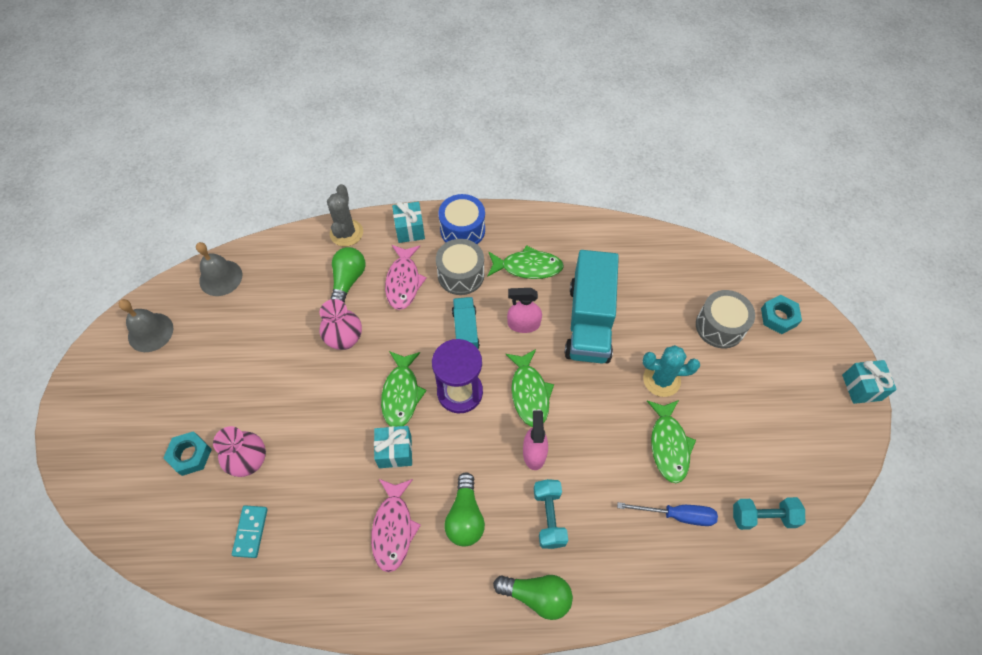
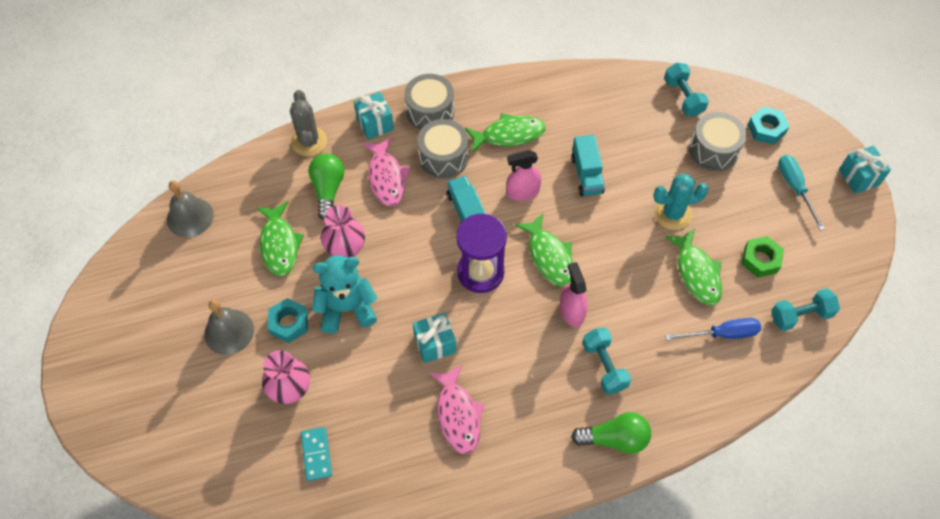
camera: 15 degrees left, 0 degrees up
(150, 332) = (135, 289): grey bell -> grey bell (229, 331)
(190, 455) = (226, 399): turquoise nut -> turquoise nut (289, 323)
(326, 396) = (347, 308): none -> turquoise teddy bear
(401, 394) = (422, 288): green fish -> green fish (279, 244)
(462, 230) = (430, 112): blue drum -> grey drum
(465, 517) = (524, 386): green light bulb -> none
(589, 322) = (586, 175): turquoise truck -> turquoise truck, size x0.54
(704, 268) = (683, 97): none -> turquoise dumbbell
(737, 447) = (760, 259): none -> green nut
(792, 383) = (795, 188): none -> turquoise screwdriver

